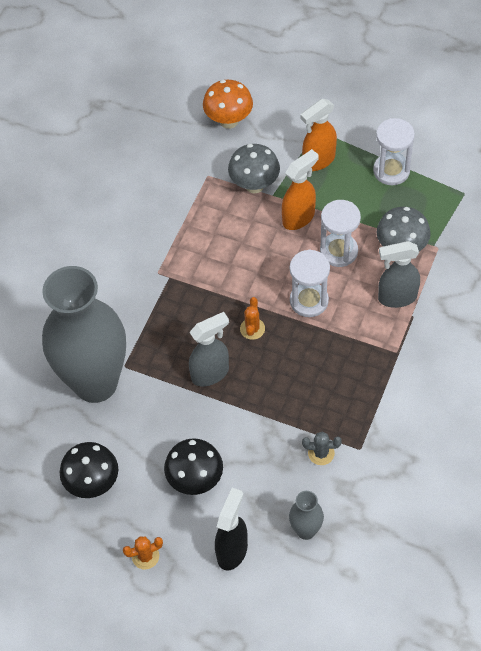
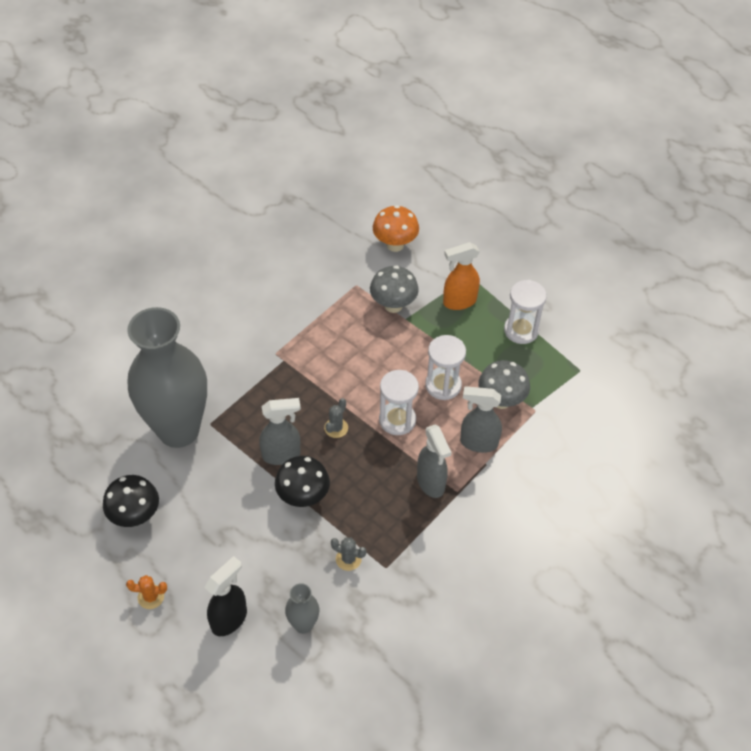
camera: 15 degrees right, 5 degrees down
(195, 480) = (225, 544): black mushroom -> black mushroom (303, 497)
(252, 329) = (336, 428): orange cactus -> grey cactus
(299, 217) = (420, 345): orange spray bottle -> none
(368, 352) = (431, 483): none -> grey spray bottle

